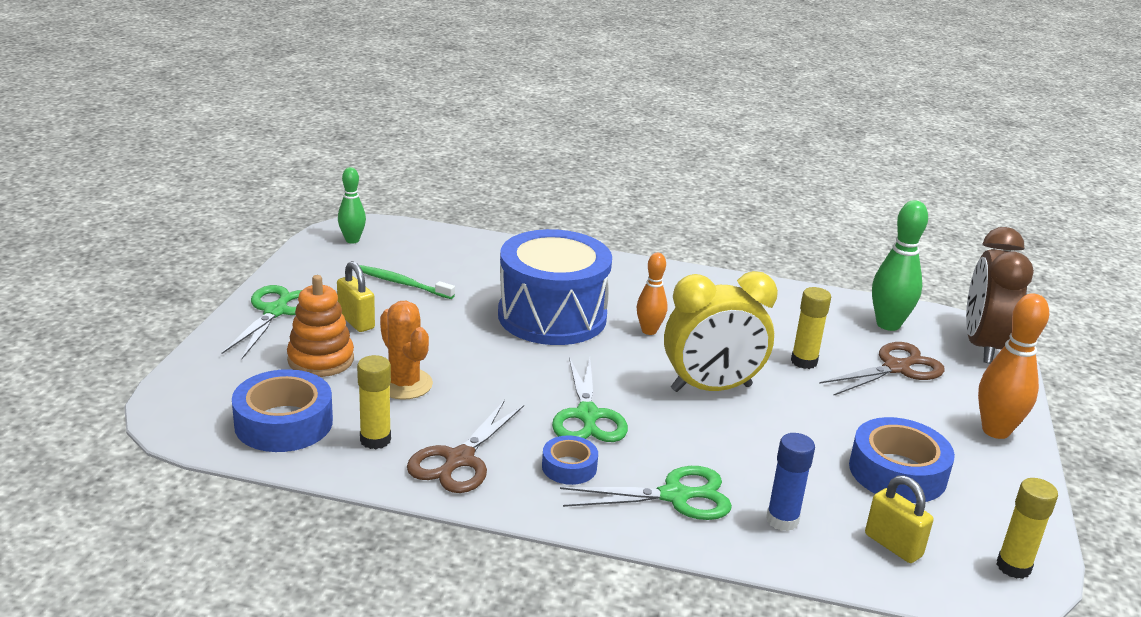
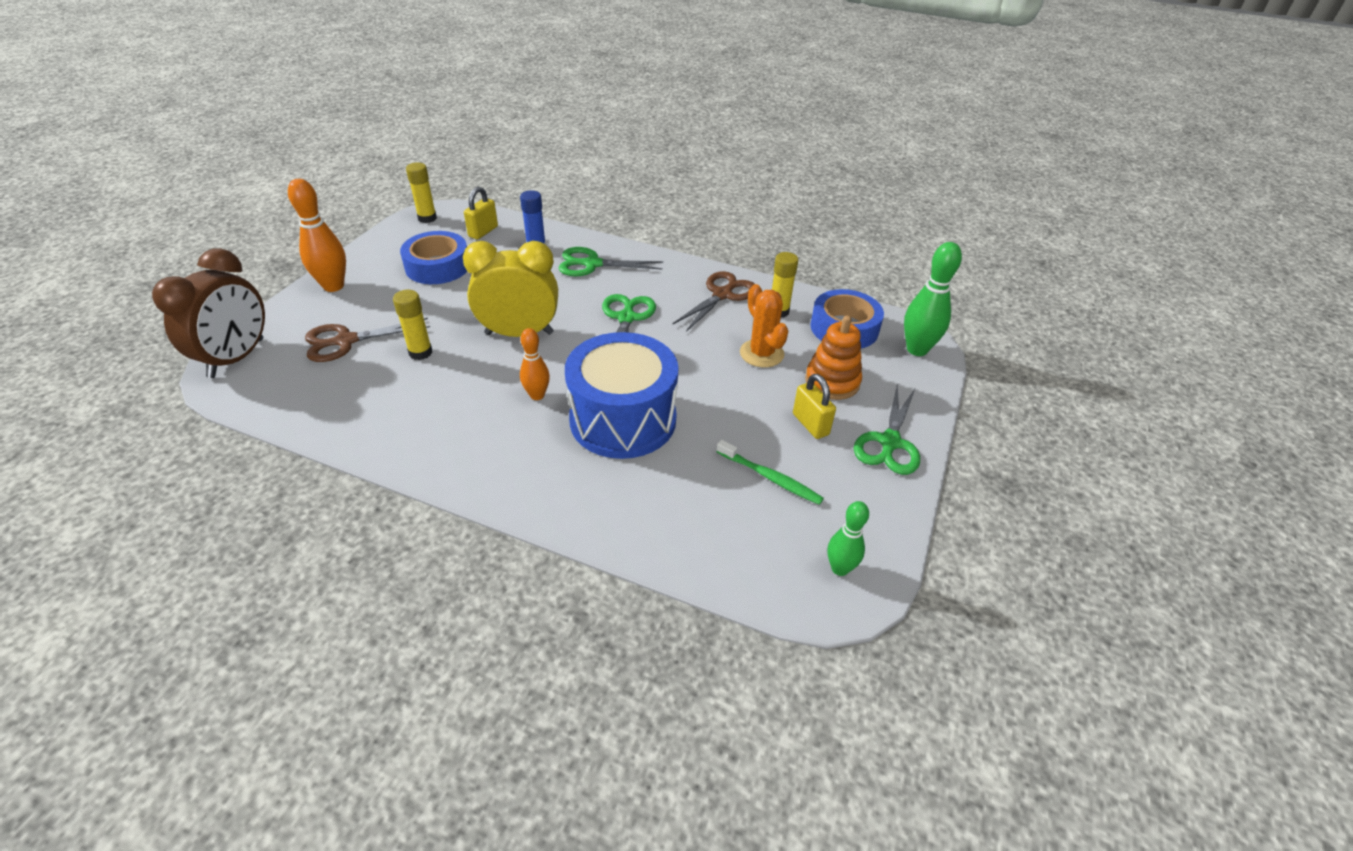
camera: 170 degrees left, 15 degrees up
(569, 467) = (652, 285): blue tape -> none
(888, 324) = (296, 388): green bowling pin -> green bowling pin (917, 349)
(893, 545) = (483, 232): yellow padlock -> yellow padlock turned 60 degrees clockwise

